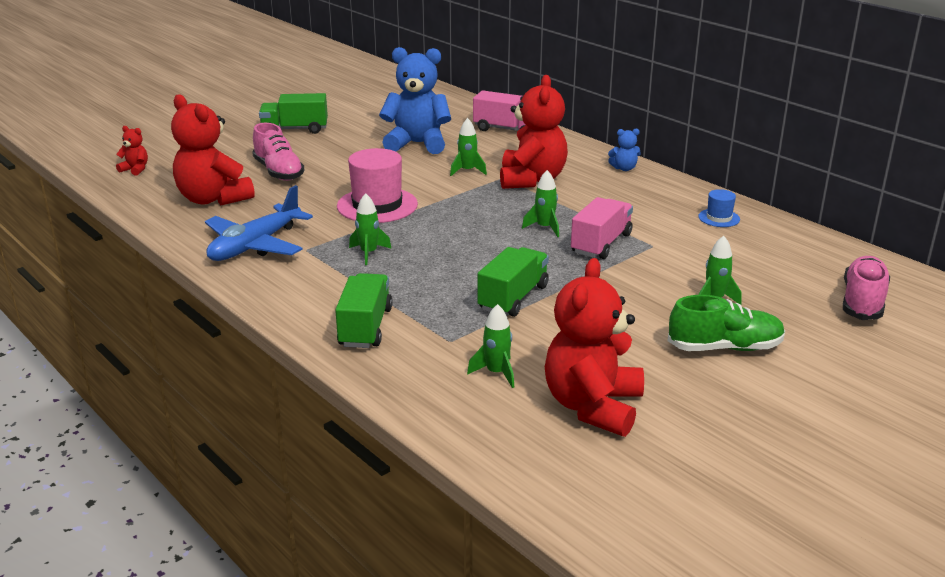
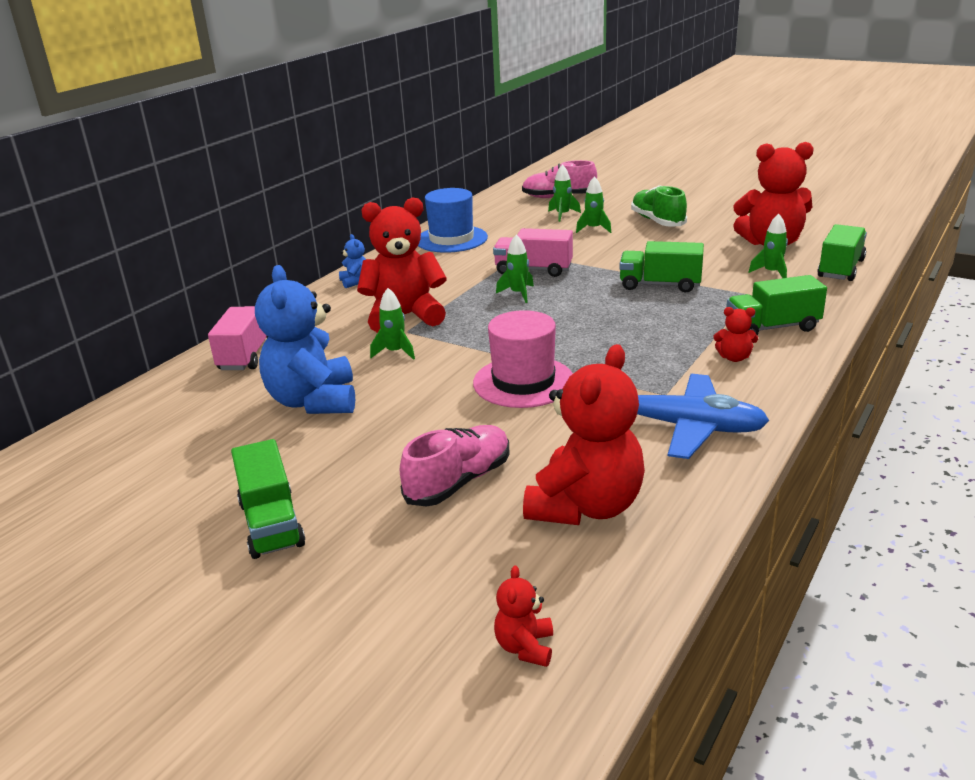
camera: 105 degrees left, 0 degrees up
(330, 291) = (734, 358): none -> red teddy bear
(369, 253) = (641, 358): green rocket -> green rocket (562, 215)
(473, 426) = (840, 269): none -> green truck
(719, 218) = (451, 239): blue hat -> blue hat, size x2.02

